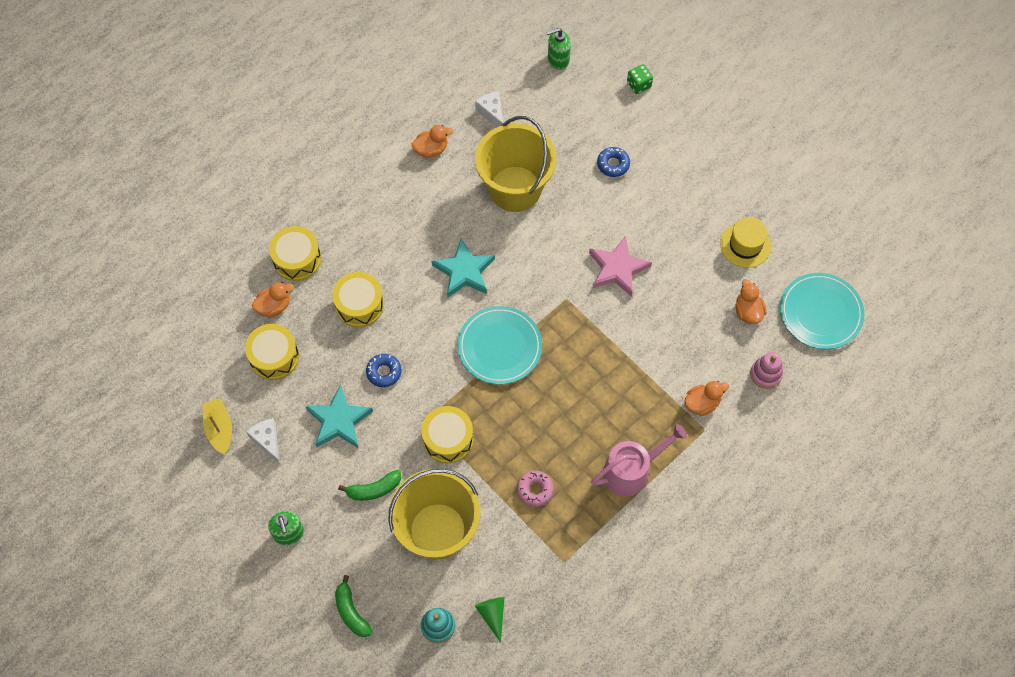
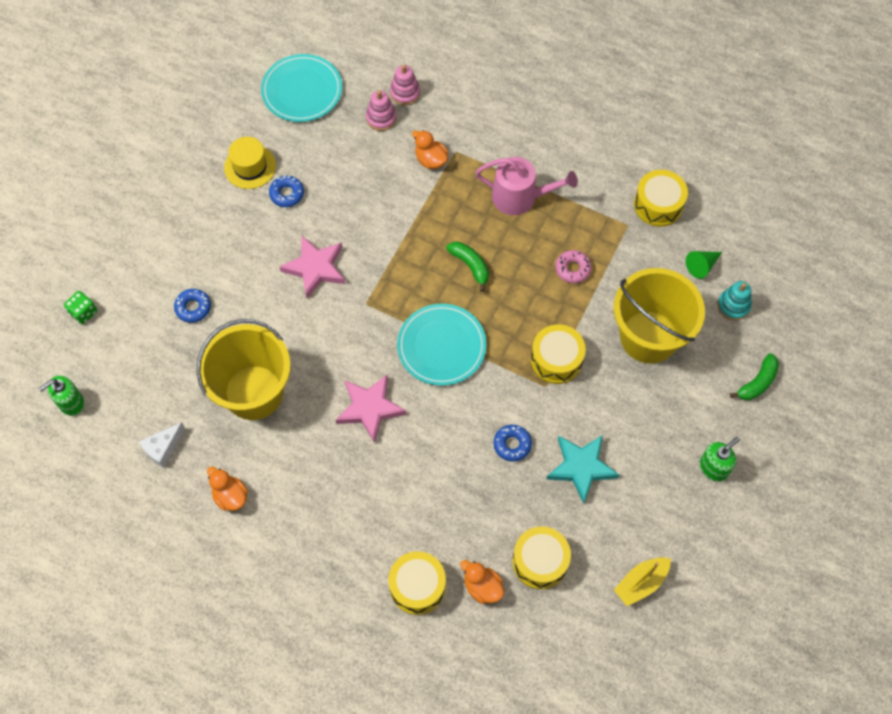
camera: 110 degrees left, 0 degrees up
(267, 441) = (632, 528): white cheese -> none
(359, 305) = (447, 498): yellow drum -> yellow drum (658, 205)
(374, 489) = (635, 407): green banana -> green banana (470, 266)
(464, 271) = (370, 408): turquoise star -> pink star
(558, 60) = (71, 403): green soap dispenser -> green soap dispenser turned 90 degrees clockwise
(631, 471) = (520, 197): pink watering can -> pink watering can turned 150 degrees clockwise
(705, 267) = (287, 194): none -> blue donut
(748, 311) = (322, 147): orange duck -> none
(790, 405) = (405, 93): none -> pink stacking toy

